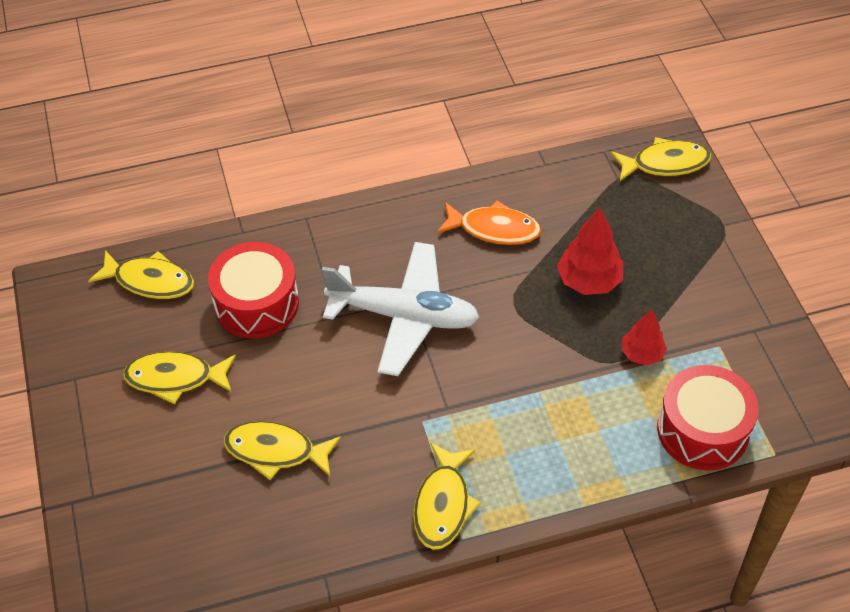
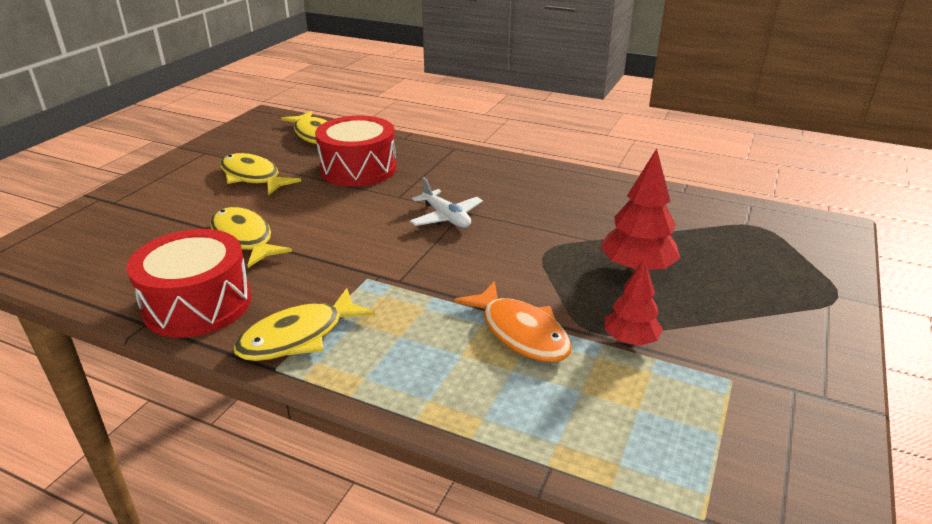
camera: 40 degrees right, 20 degrees down
(404, 316) = (446, 217): white plane -> white plane, size x0.50
(494, 229) = (588, 206): orange fish -> orange fish (521, 332)
(665, 164) = (809, 234): yellow fish -> none
(702, 430) = (629, 437): red drum -> red drum (197, 304)

